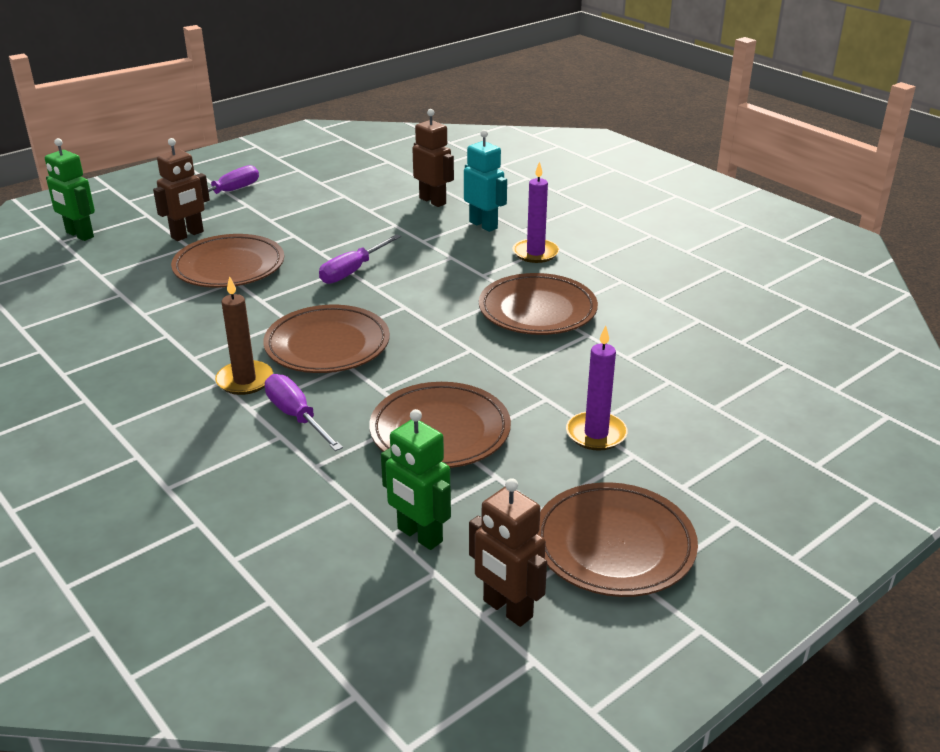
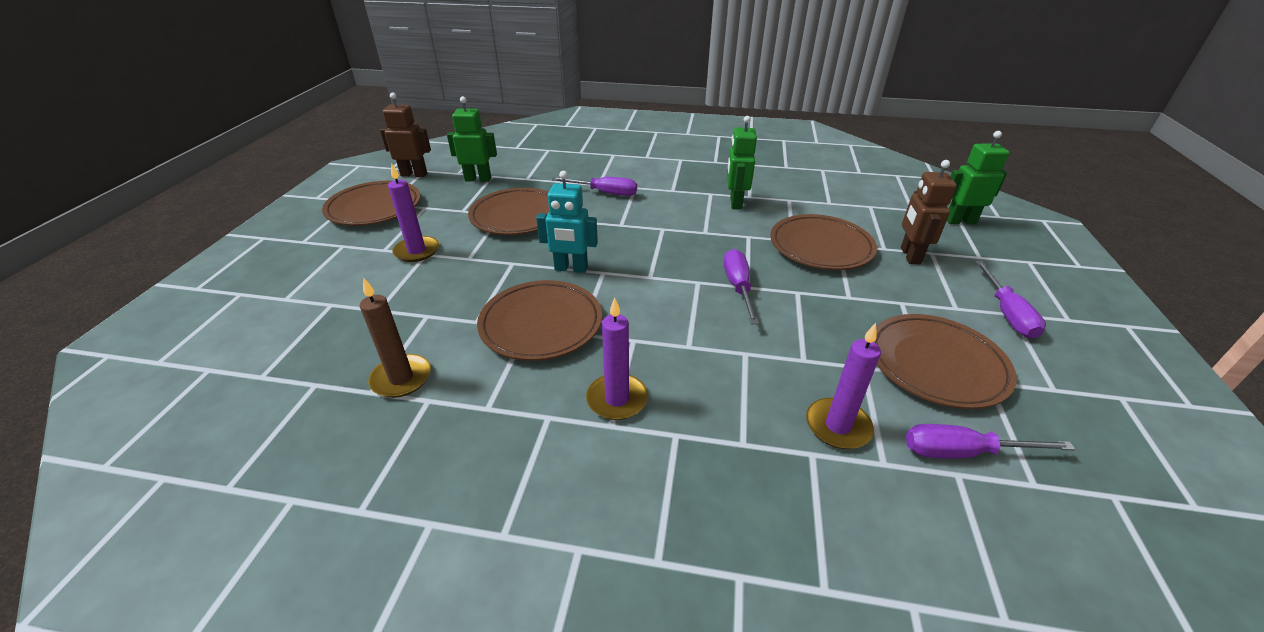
camera: 140 degrees right, 5 degrees up
(197, 334) = (735, 203): none -> green robot
(245, 380) = (661, 195): brown candle -> brown candle (401, 378)
(327, 345) = (653, 229): brown plate -> brown plate (936, 364)
(394, 175) = (963, 452): none -> purple screwdriver
(433, 201) = (837, 426): brown robot -> purple candle
(483, 225) = (725, 415): turquoise robot -> turquoise robot (571, 268)

